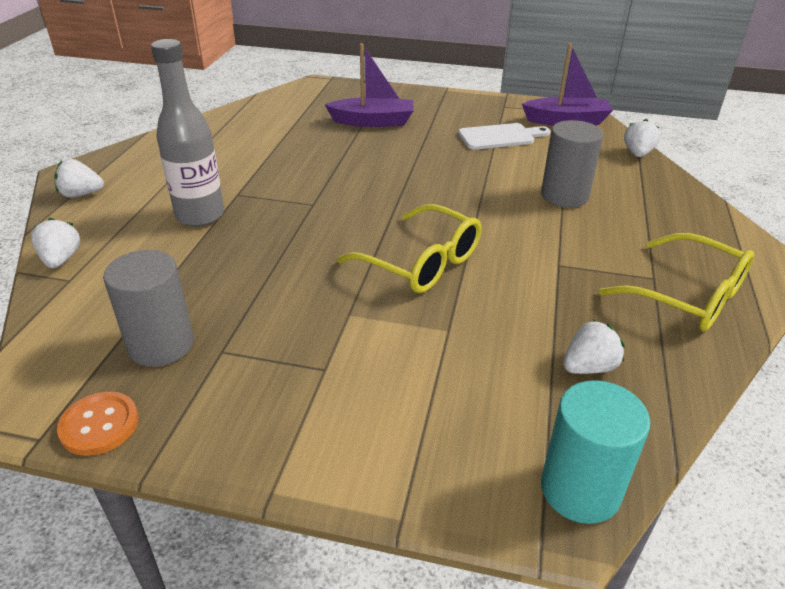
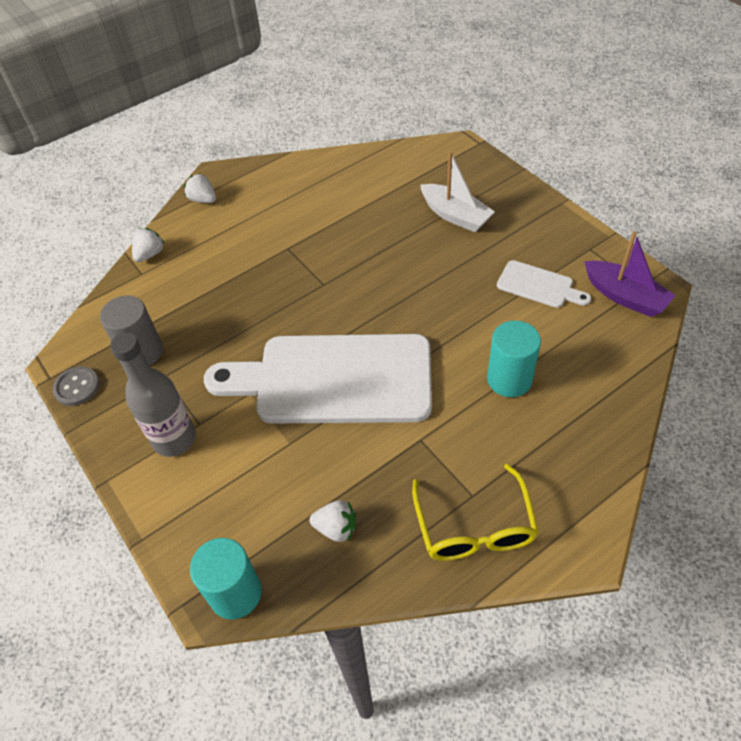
camera: 45 degrees right, 15 degrees up
(99, 425) = (77, 387): orange button -> grey button
(200, 215) = (248, 257): grey bottle -> grey bottle (174, 439)
(373, 122) = (455, 215): purple boat -> white boat
(422, 263) = (334, 380): yellow glasses -> white cutting board
(564, 195) = (509, 379): grey cylinder -> turquoise cylinder
(637, 154) = (638, 370): white strawberry -> none

